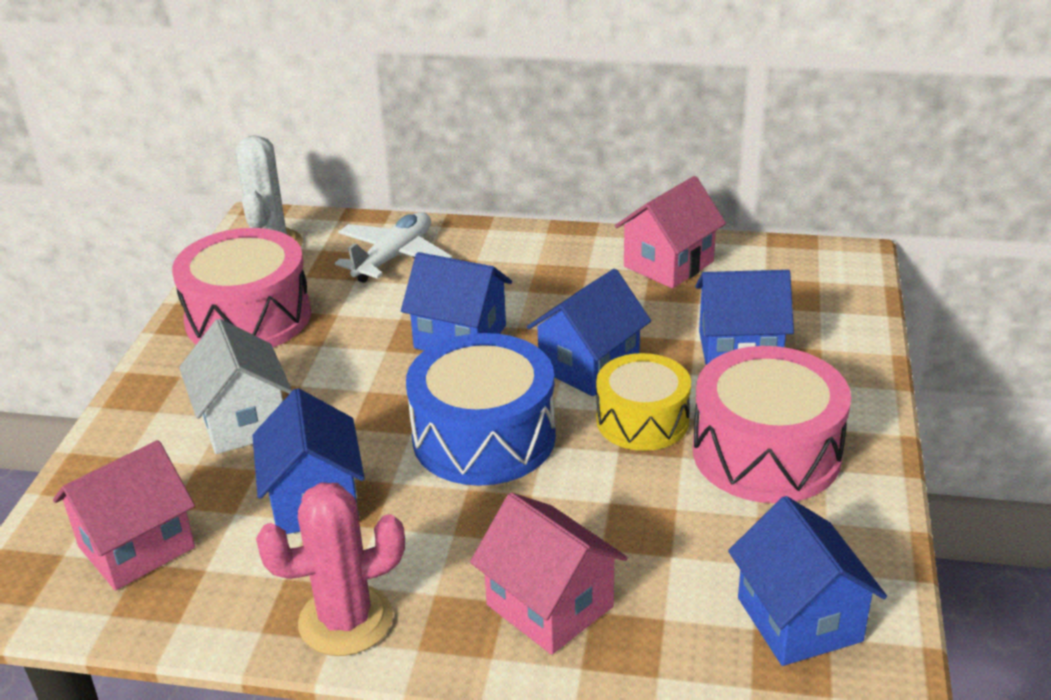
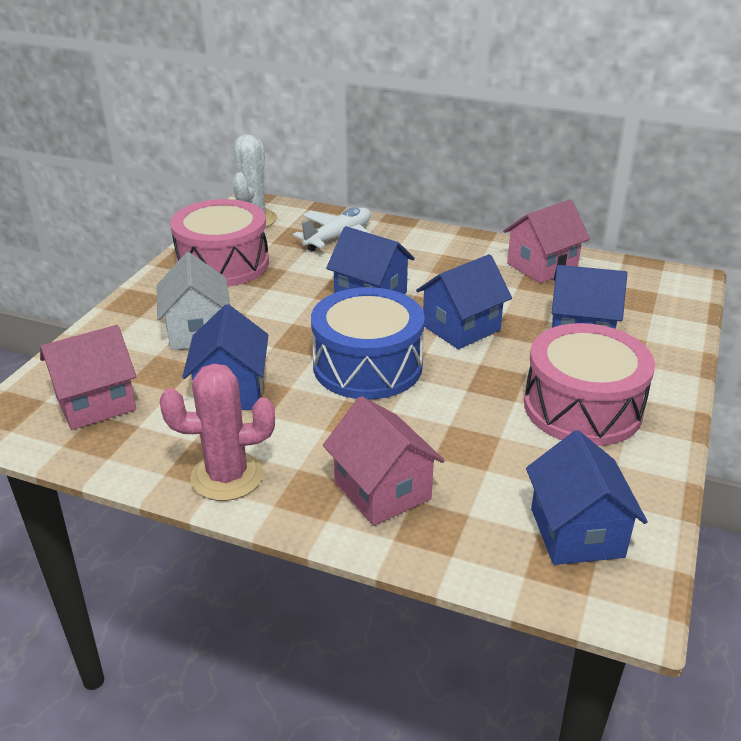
camera: 10 degrees right, 0 degrees up
(642, 420) = (491, 371): yellow drum -> none

